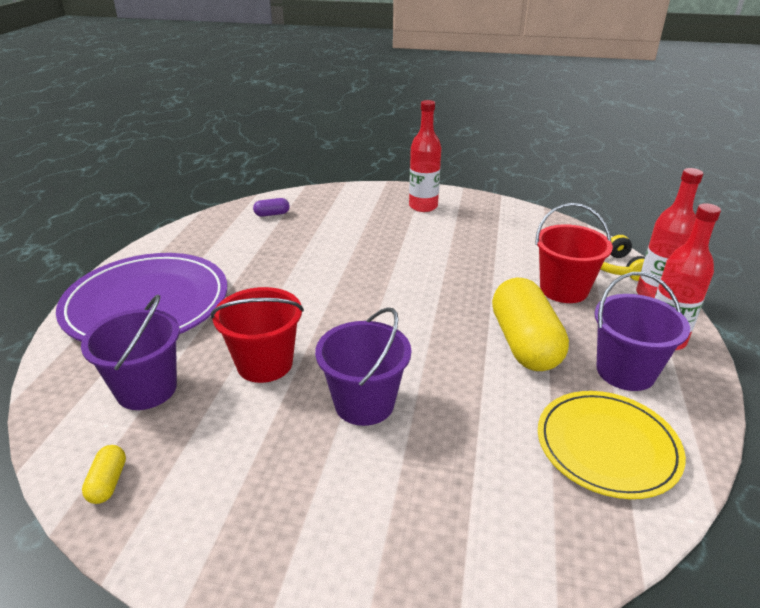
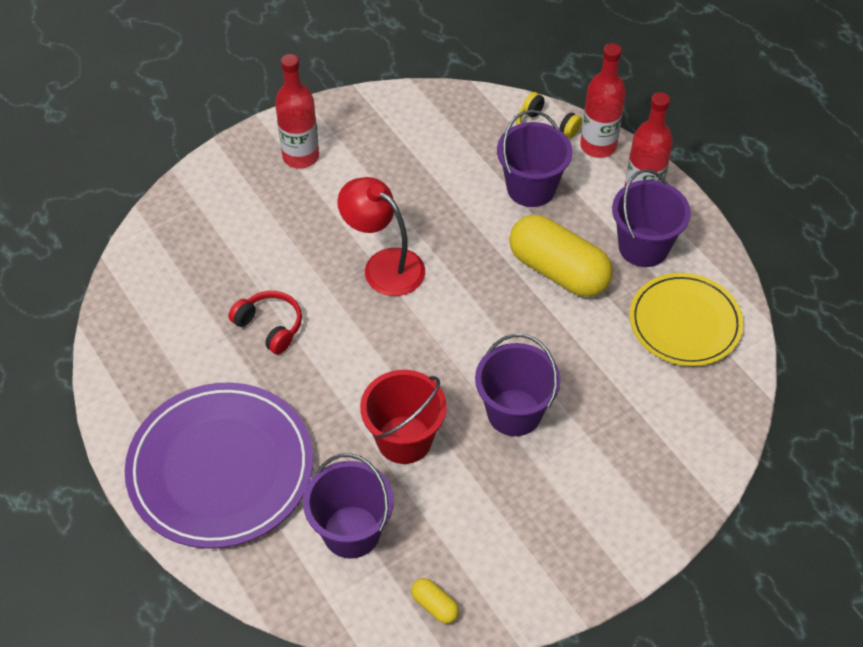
camera: 45 degrees left, 20 degrees up
(272, 214) = (165, 276): purple capsule -> none
(285, 261) = (270, 326): none -> red headphones
(398, 272) = (384, 265): none -> red lamp
(563, 289) = (531, 188): red bucket -> purple bucket

